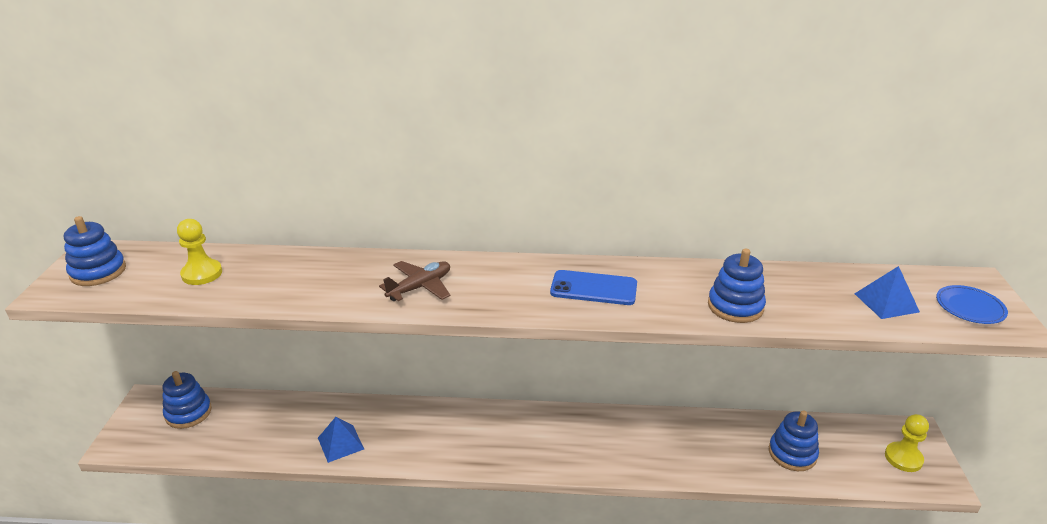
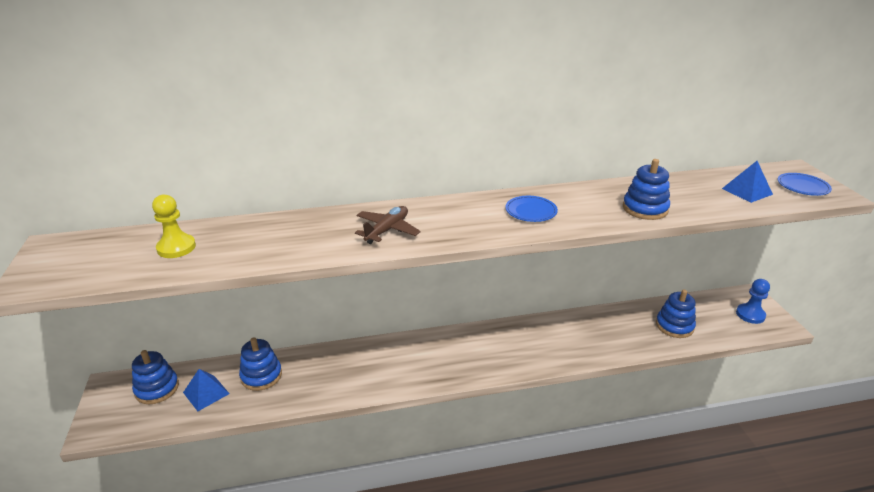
camera: 15 degrees left, 0 degrees up
(98, 272) = (67, 260): blue stacking toy -> blue stacking toy (261, 376)
(340, 443) = (313, 387): blue pyramid -> blue pyramid (206, 393)
(593, 288) = (531, 211): blue phone -> blue plate
(903, 458) = (750, 314): yellow pawn -> blue pawn

